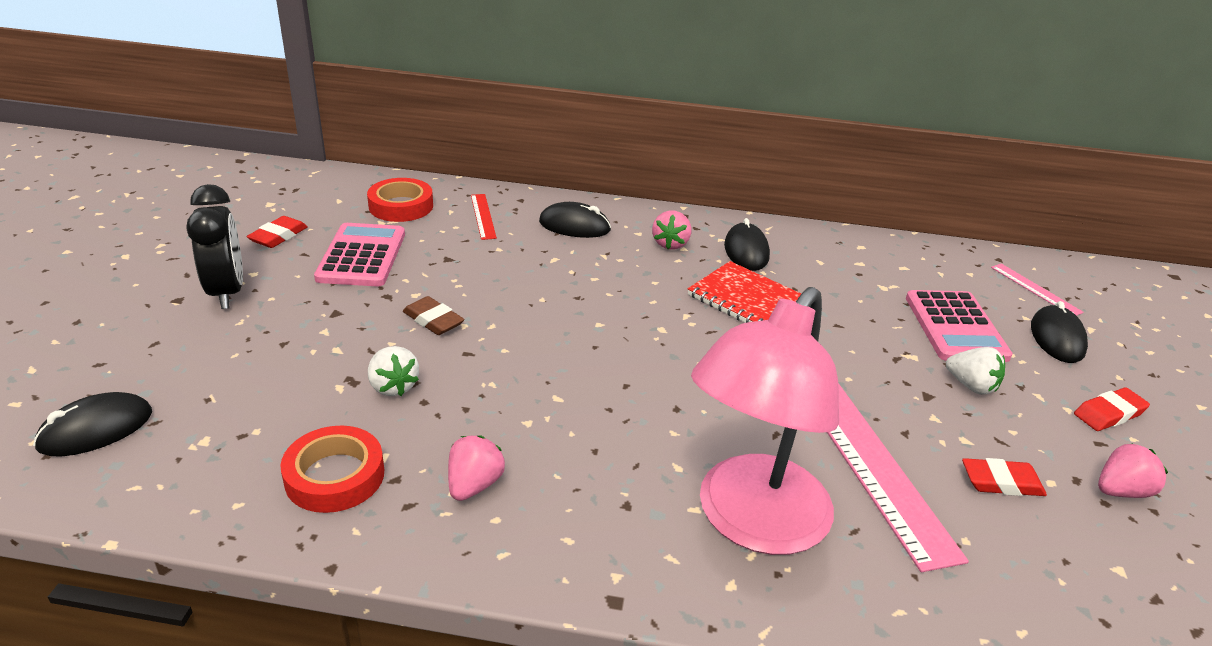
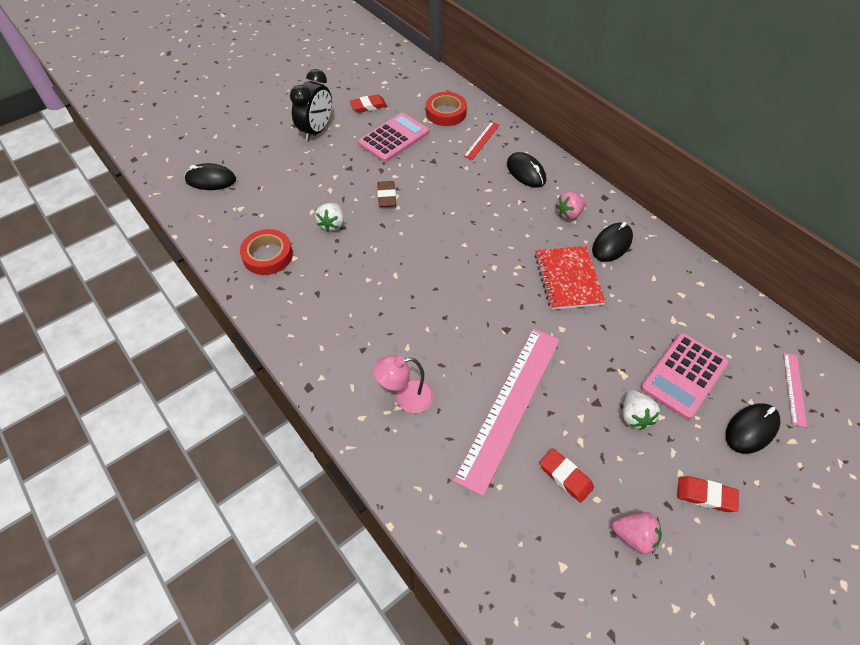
camera: 45 degrees right, 20 degrees up
(474, 485) = (313, 296): pink strawberry -> none
(751, 522) = (406, 398): pink lamp -> pink lamp, size x0.47

